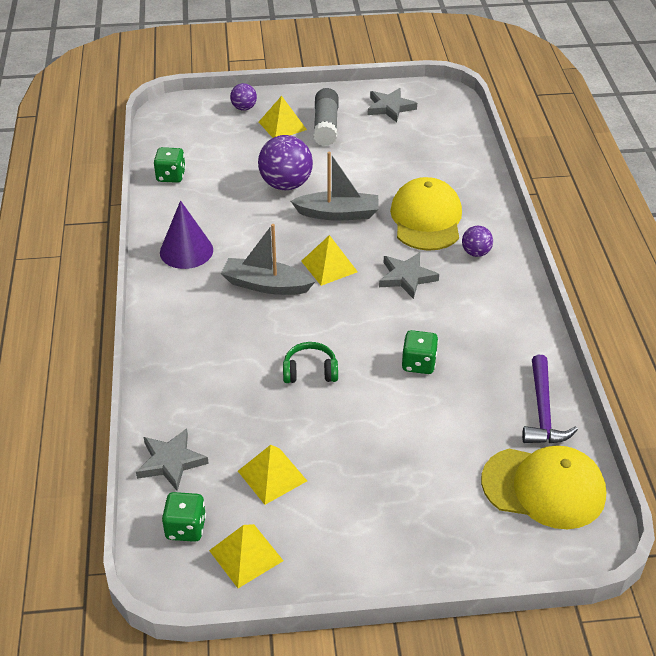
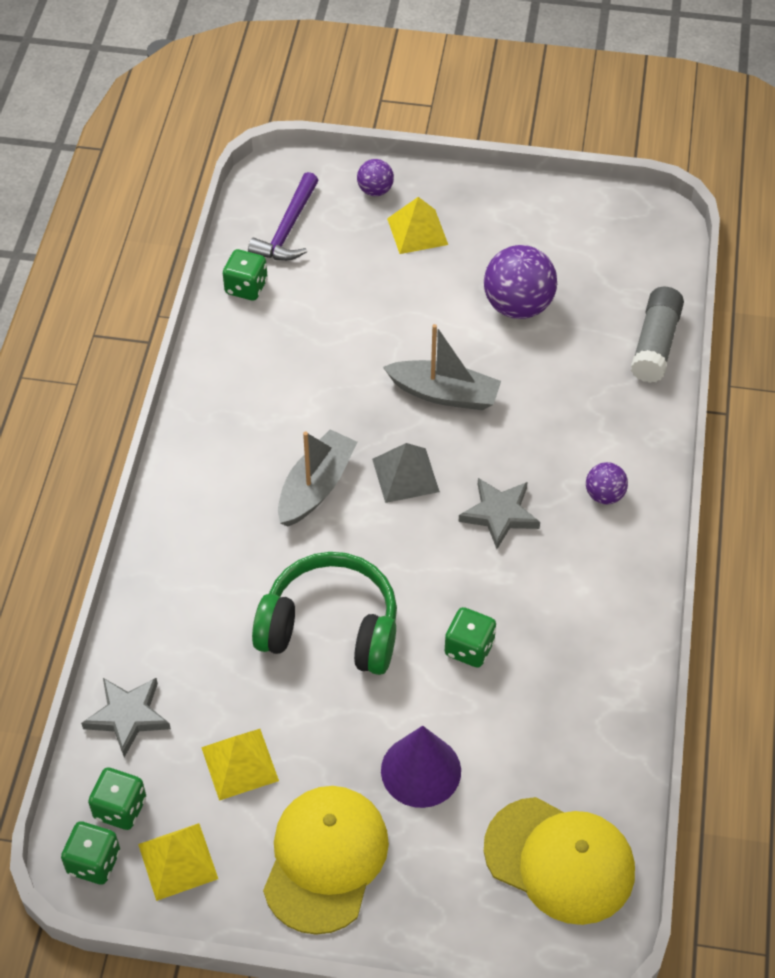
camera: 15 degrees right, 10 degrees up
(176, 572) = (94, 862): none -> green dice
(186, 251) = (232, 412): purple cone -> purple cone (421, 770)
(266, 285) = (316, 487): grey boat -> grey boat turned 90 degrees clockwise
(286, 184) = (391, 332): purple ball -> purple ball (518, 306)
(310, 371) = (330, 628): green headphones -> green headphones, size x1.96
(326, 126) = (476, 243): grey glue stick -> grey glue stick (655, 344)
(329, 266) = (405, 475): yellow pyramid -> grey pyramid
(390, 107) = (575, 228): grey star -> none
(426, 219) = (558, 427): yellow cap -> yellow cap (325, 860)
(543, 411) = (600, 753): purple hammer -> purple hammer (288, 229)

